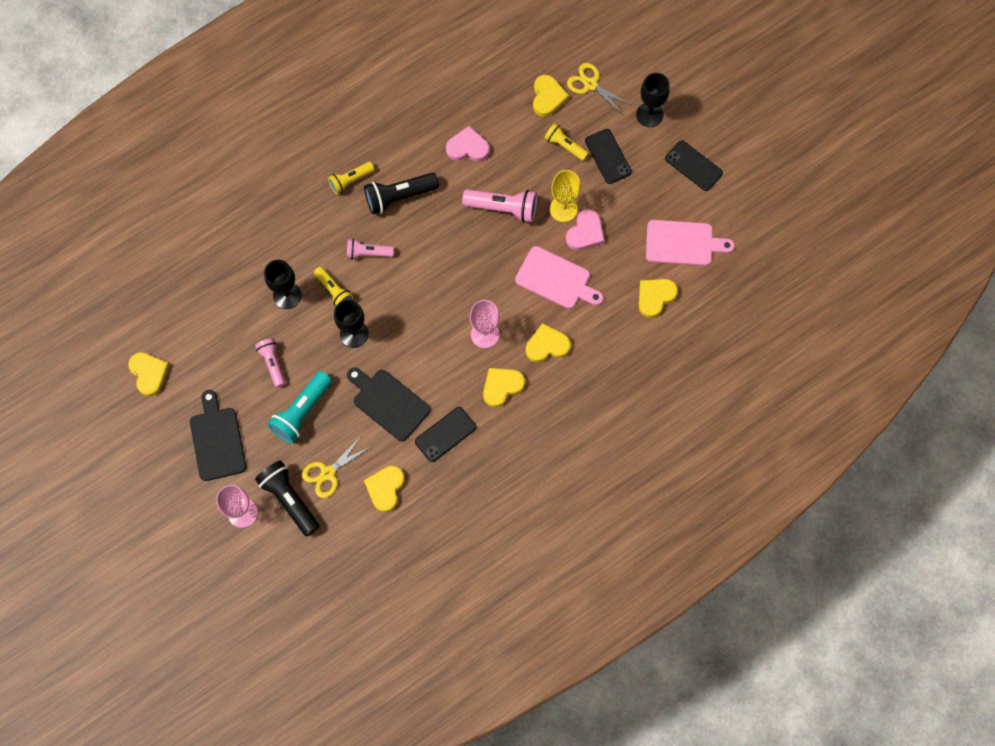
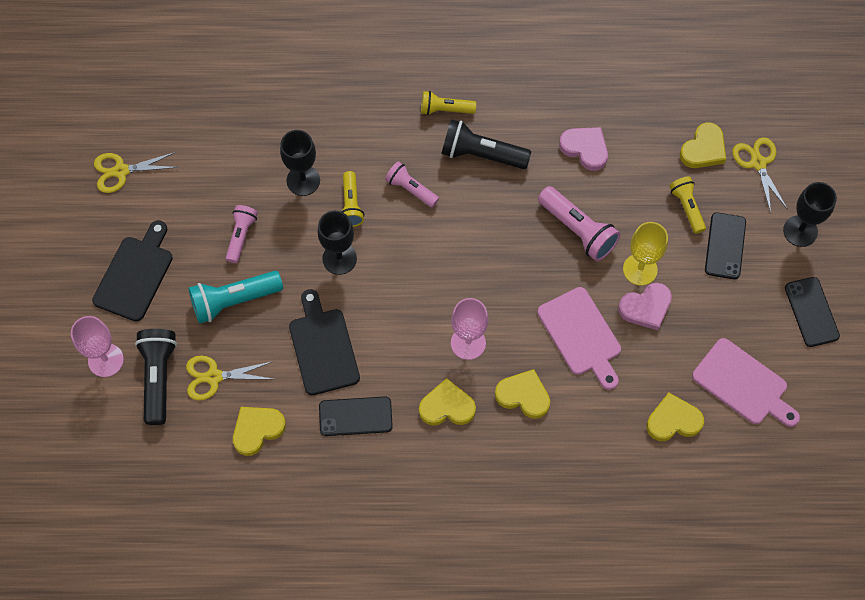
camera: 35 degrees right, 5 degrees down
(149, 374) = (121, 171): yellow heart -> yellow scissors

